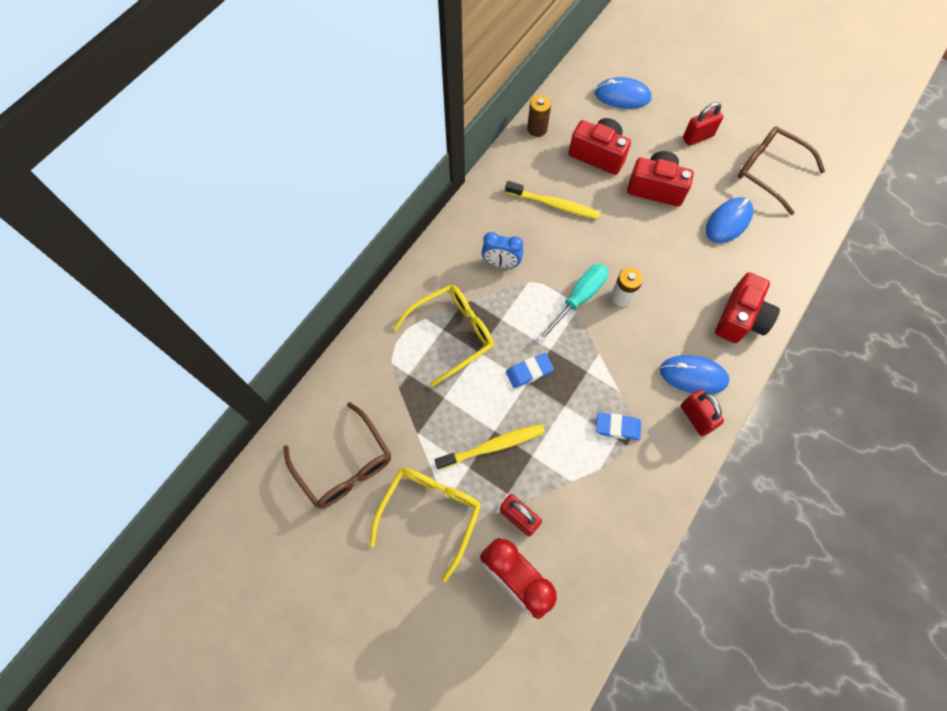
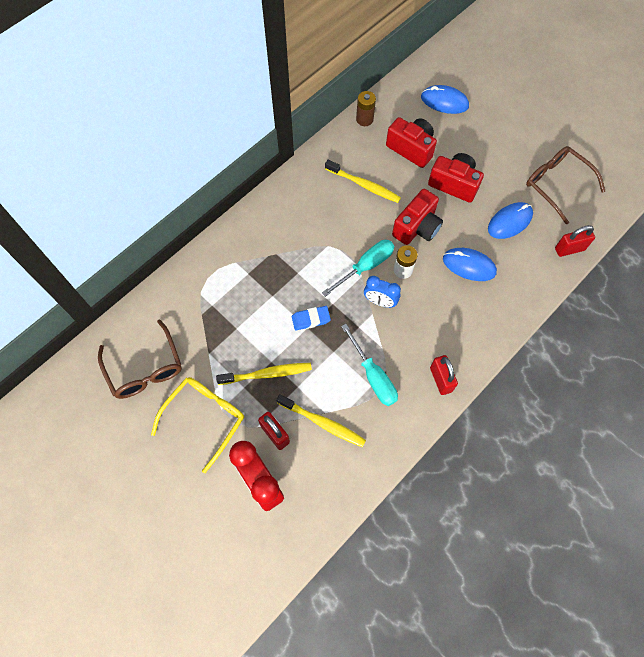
camera: 10 degrees right, 0 degrees up
(452, 334) = (254, 279): yellow glasses -> none
(501, 263) = (308, 227): blue clock -> blue clock (380, 301)
(572, 494) = (322, 423): none -> yellow toothbrush
(617, 427) = (373, 376): blue eraser -> turquoise screwdriver
(693, 376) = (447, 345): blue mouse -> blue mouse (469, 265)
(697, 137) = (501, 146): red padlock -> red padlock (569, 249)
(740, 318) = (499, 304): red camera -> red camera (417, 227)

